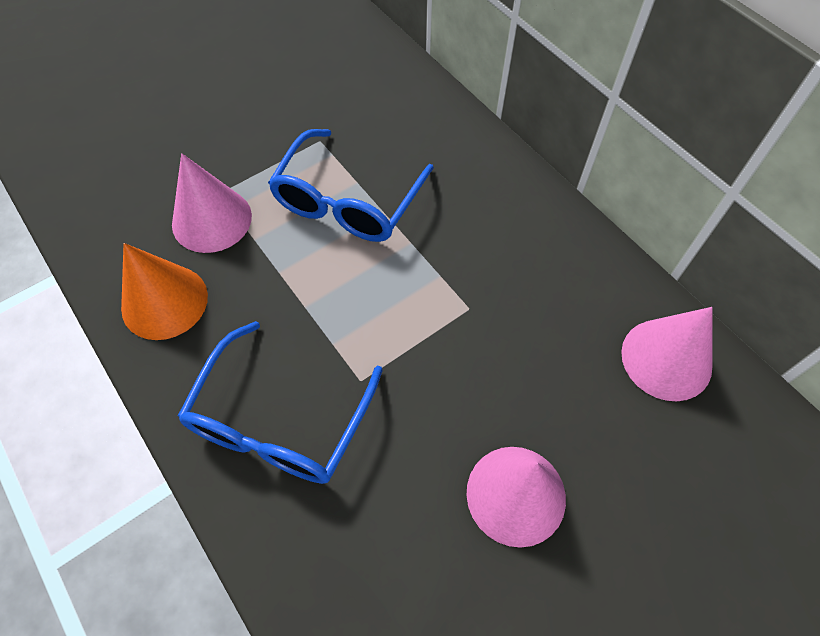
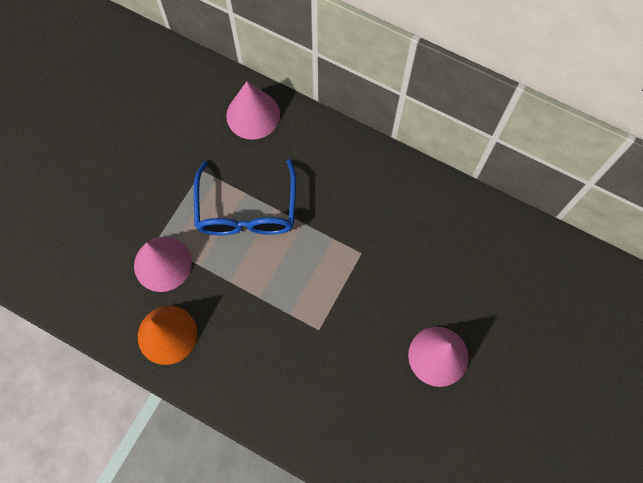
camera: 25 degrees left, 10 degrees up
(279, 421) = (284, 376): blue glasses -> none
(666, 359) = (489, 235): pink cone -> pink cone (253, 115)

